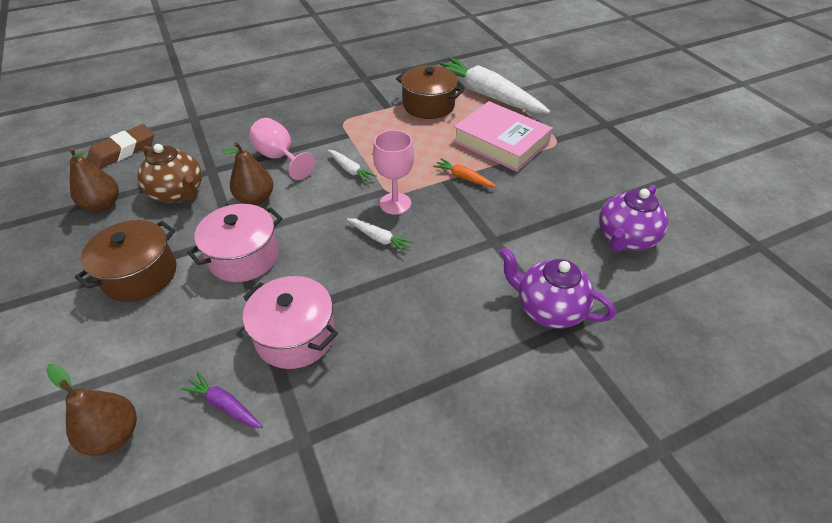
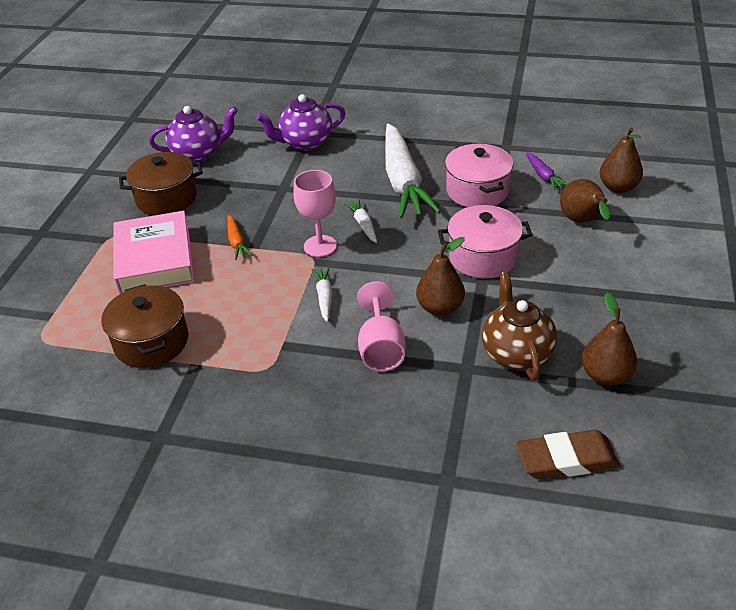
camera: 140 degrees left, 5 degrees down
(140, 274) = (580, 279): brown pot -> brown pot (166, 198)
(153, 349) = (582, 222): none -> brown pear
(487, 95) = (74, 323): white carrot -> white carrot (403, 181)
(548, 309) = (305, 142): purple teapot -> purple teapot turned 90 degrees clockwise

